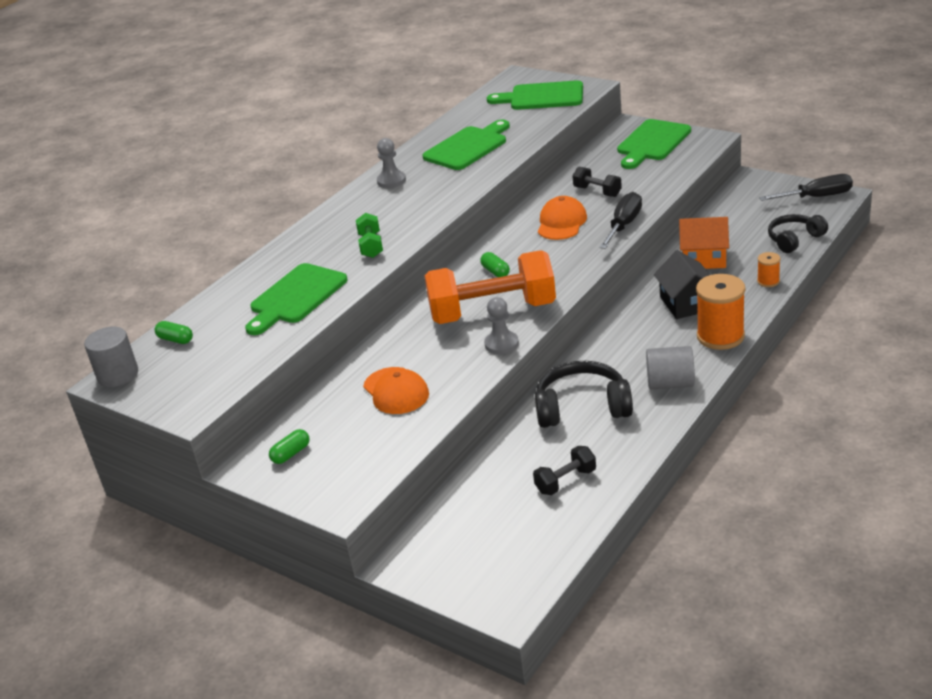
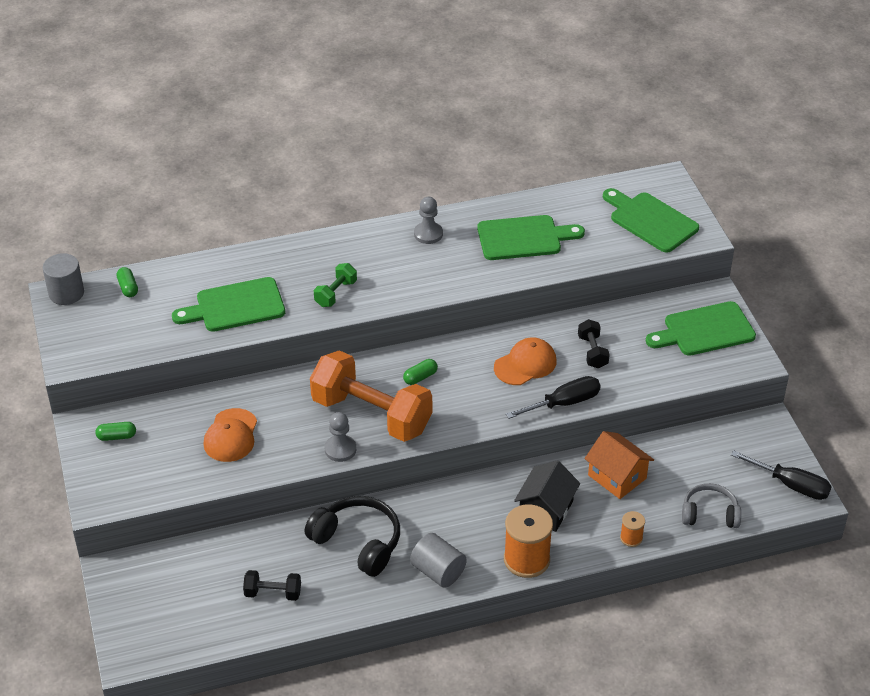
camera: 35 degrees right, 10 degrees up
(495, 272) = (420, 377): green capsule -> green capsule turned 45 degrees clockwise
(794, 239) = (709, 514): black headphones -> grey headphones

